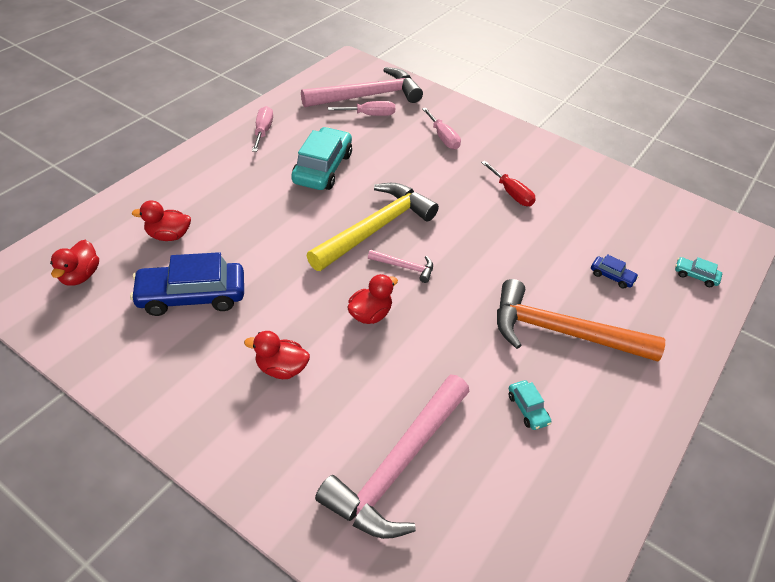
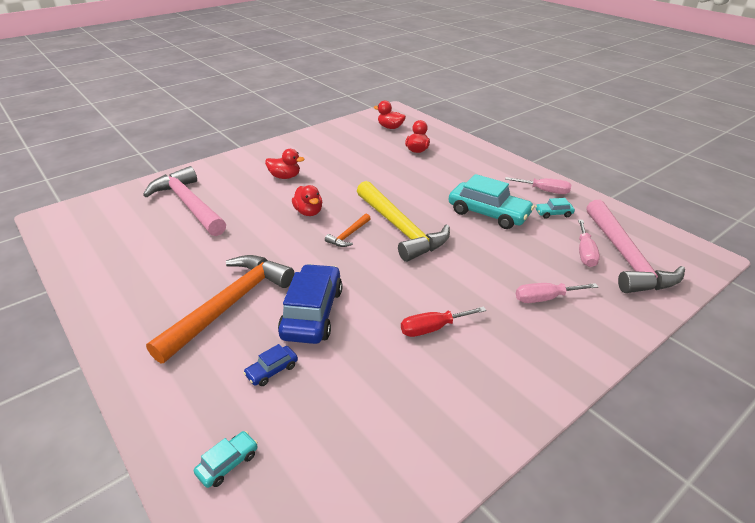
camera: 110 degrees right, 10 degrees down
(192, 296) = (359, 155): blue car -> blue car (312, 313)
(281, 368) = (285, 177): red duck -> red duck turned 75 degrees clockwise
(405, 267) = (349, 235): pink hammer -> orange hammer
(527, 409) = (179, 263): turquoise car -> turquoise car (553, 213)

